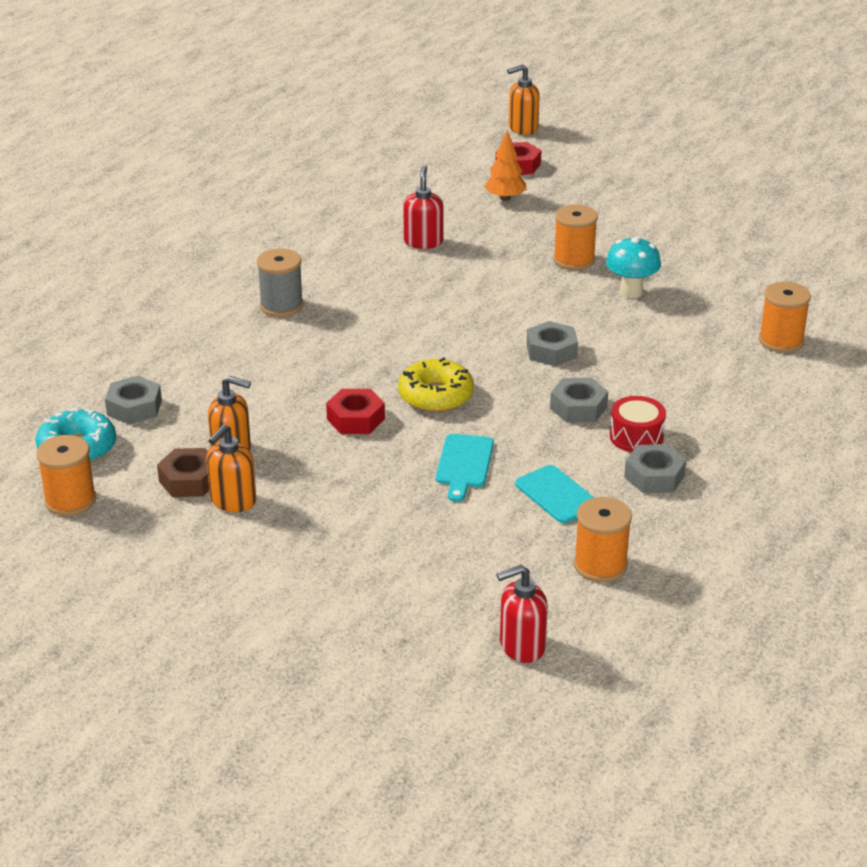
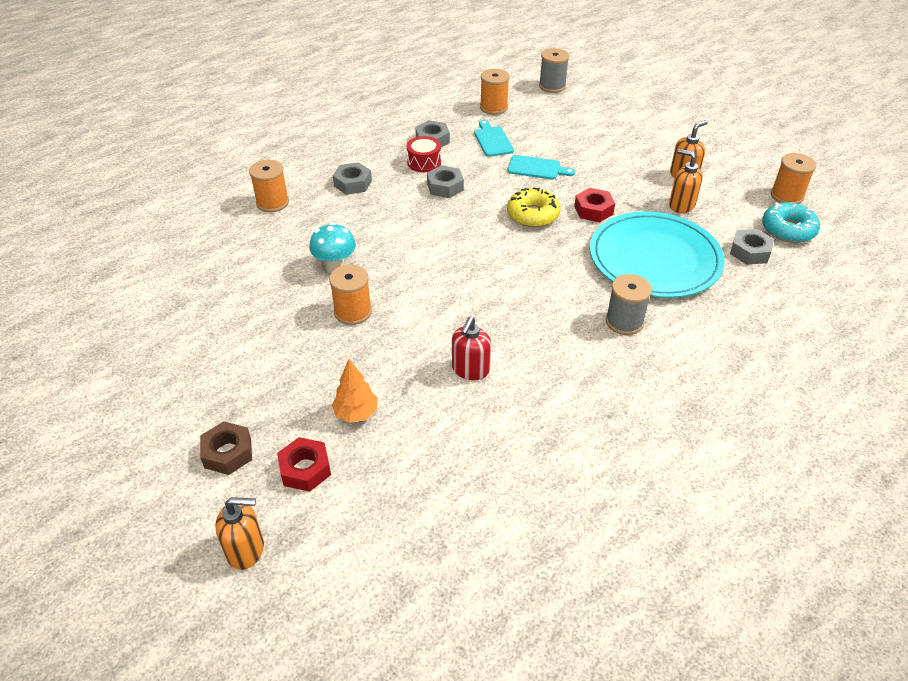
camera: 160 degrees left, 10 degrees up
(189, 480) = (710, 193): brown nut -> brown nut (228, 453)
(258, 375) = (654, 259): none -> turquoise plate
(464, 464) = (537, 168): turquoise cutting board -> turquoise cutting board turned 75 degrees clockwise
(521, 646) = (552, 86): red soap dispenser -> grey spool
(551, 351) = (433, 230): grey nut -> grey nut (353, 183)

